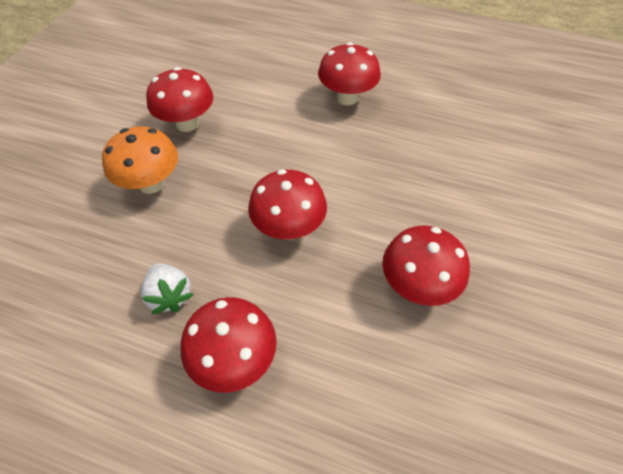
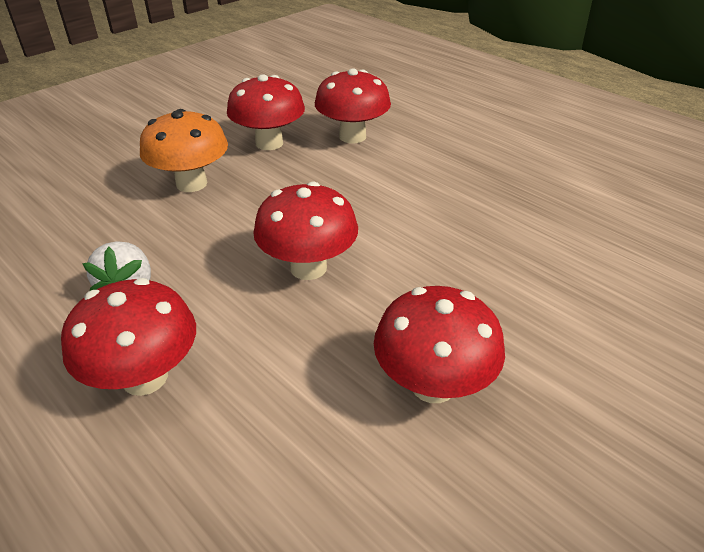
camera: 25 degrees right, 15 degrees down
(347, 98) = (470, 163): red mushroom -> red mushroom (352, 136)

